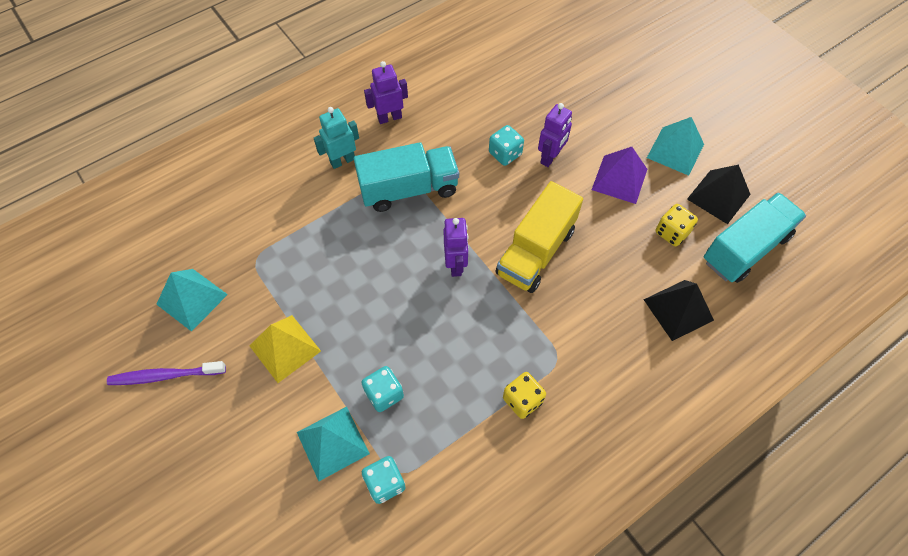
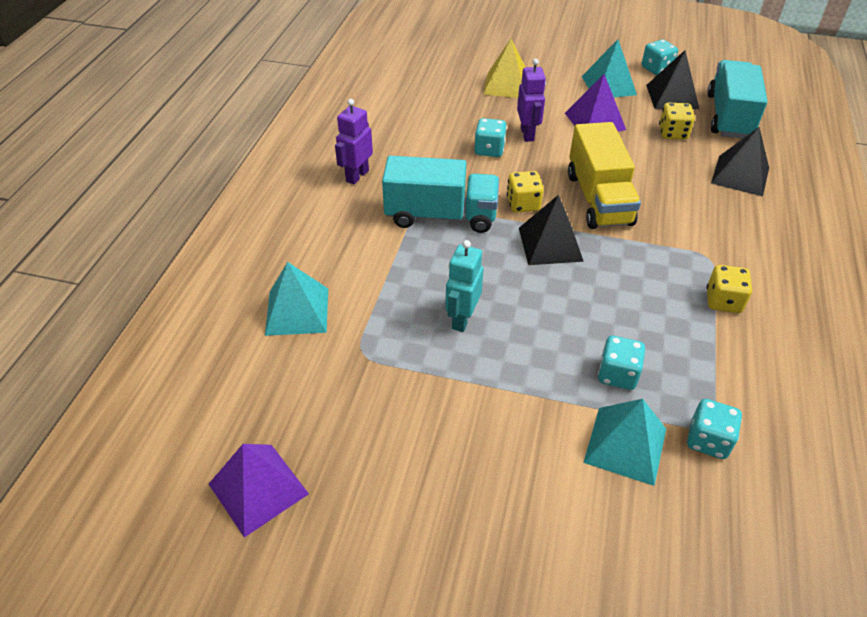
camera: 40 degrees left, 15 degrees down
(123, 304) = (258, 488): none -> purple pyramid
(165, 375) = (390, 517): purple toothbrush -> none
(192, 299) = (335, 429): turquoise pyramid -> turquoise pyramid (297, 311)
(285, 348) = (484, 403): yellow pyramid -> yellow pyramid (507, 85)
(342, 161) = (352, 228): turquoise robot -> turquoise robot (462, 319)
(409, 189) = (441, 215): turquoise truck -> turquoise truck turned 60 degrees clockwise
(456, 265) = (550, 244): purple robot -> black pyramid
(475, 218) = (523, 204): none -> yellow dice
(741, 159) = (656, 69): none -> turquoise dice

